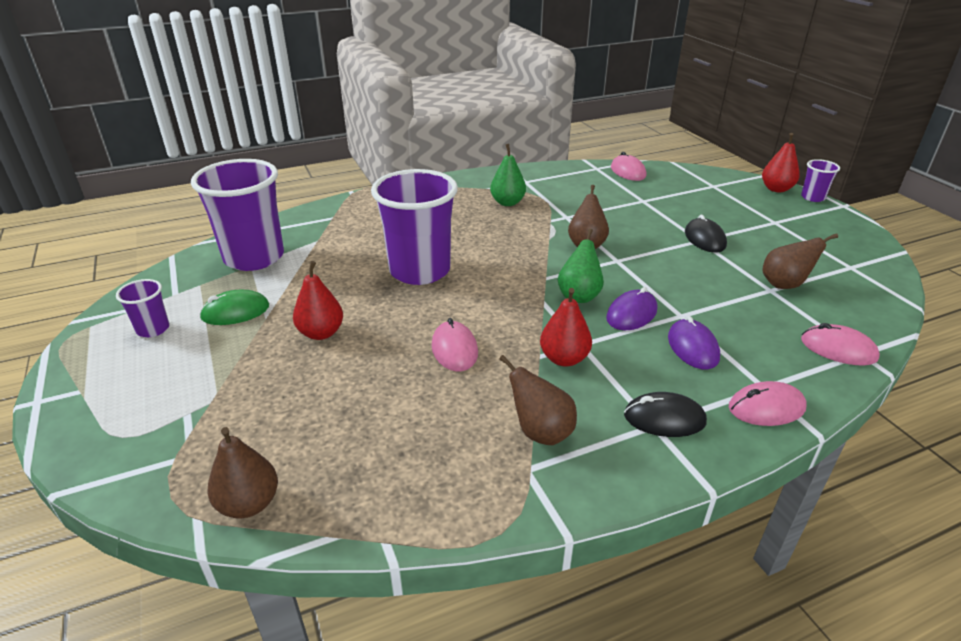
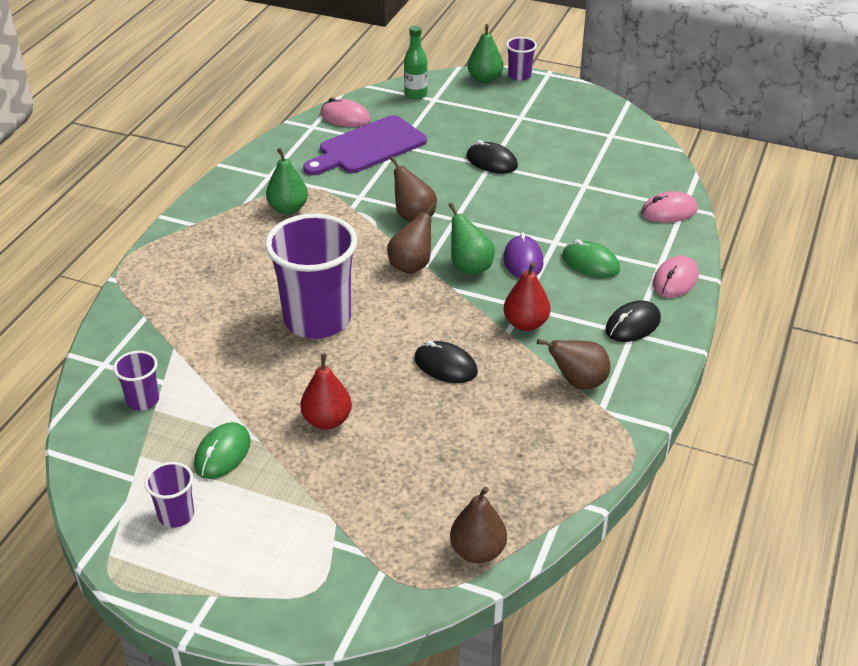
camera: 45 degrees left, 5 degrees up
(254, 257) = (143, 400): purple cup -> purple cup, size x0.45
(454, 349) = (445, 365): pink mouse -> black mouse
(617, 193) = (368, 147): none -> purple cutting board
(692, 347) = (590, 263): purple mouse -> green mouse
(702, 178) = (415, 94): none -> green bottle
(776, 189) = (484, 79): red pear -> green pear
(784, 284) = (588, 175): brown pear -> brown pear (411, 265)

